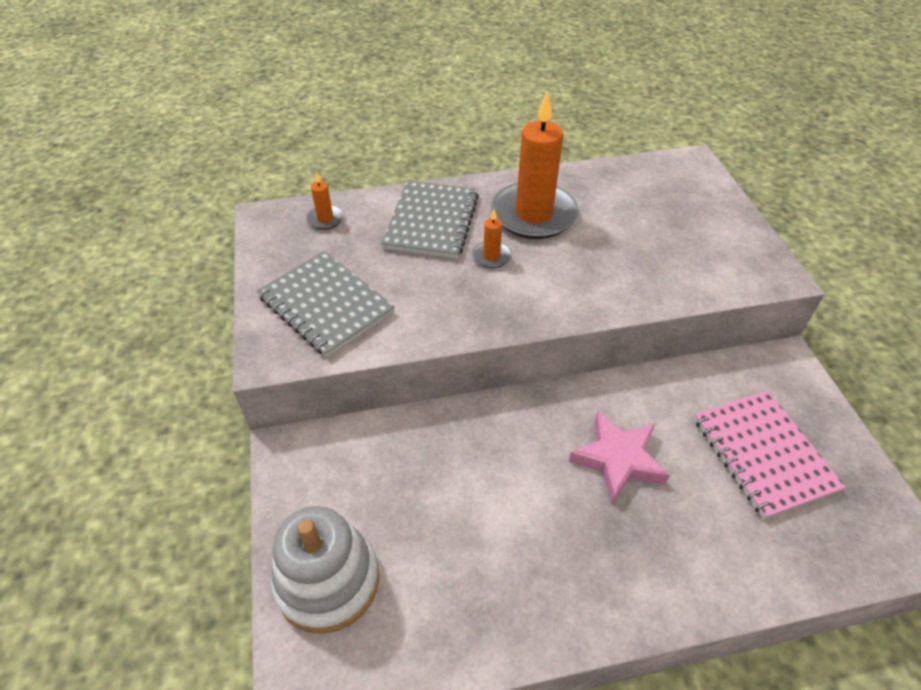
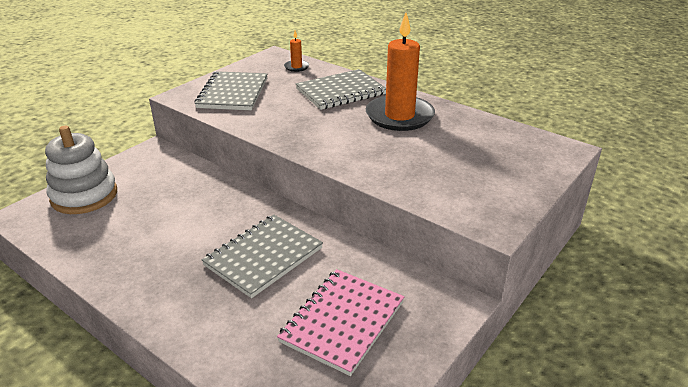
camera: 50 degrees right, 15 degrees down
(491, 256) = (339, 118): orange candle -> none
(618, 459) = (263, 257): pink star -> grey notebook

